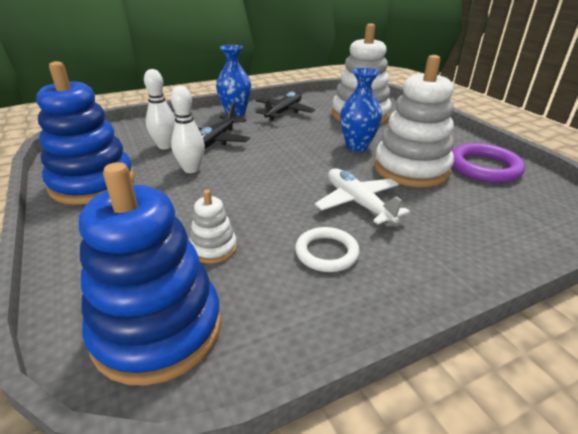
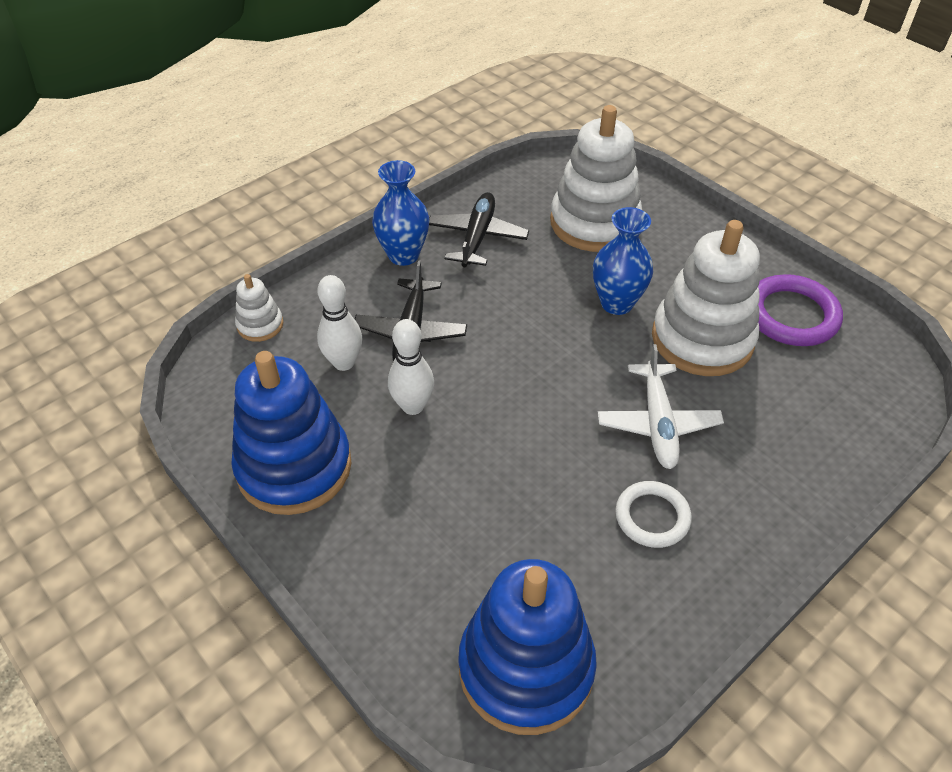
camera: 15 degrees left, 15 degrees up
(213, 248) = (522, 543): white stacking toy -> white stacking toy (260, 325)
(358, 203) = (658, 423): white plane -> white plane turned 135 degrees counterclockwise

